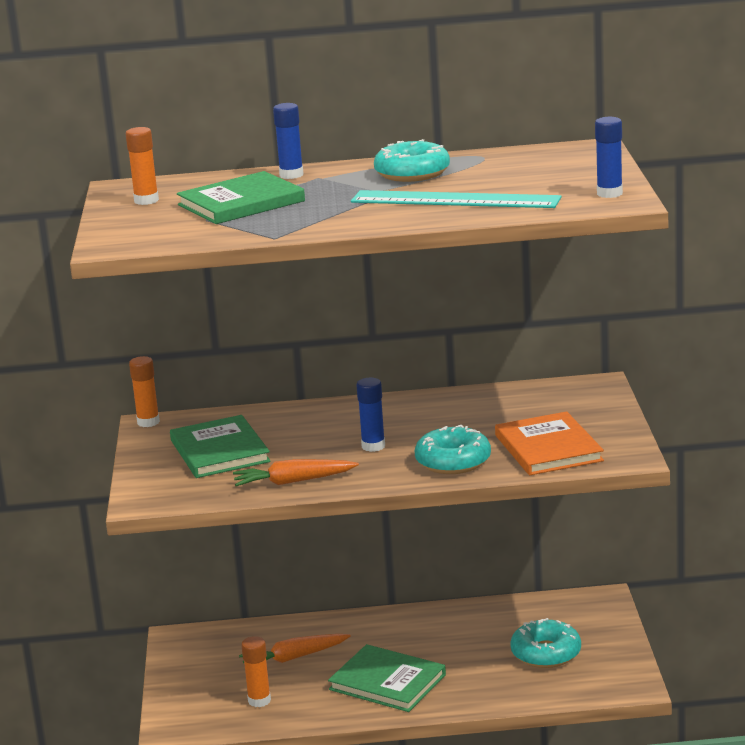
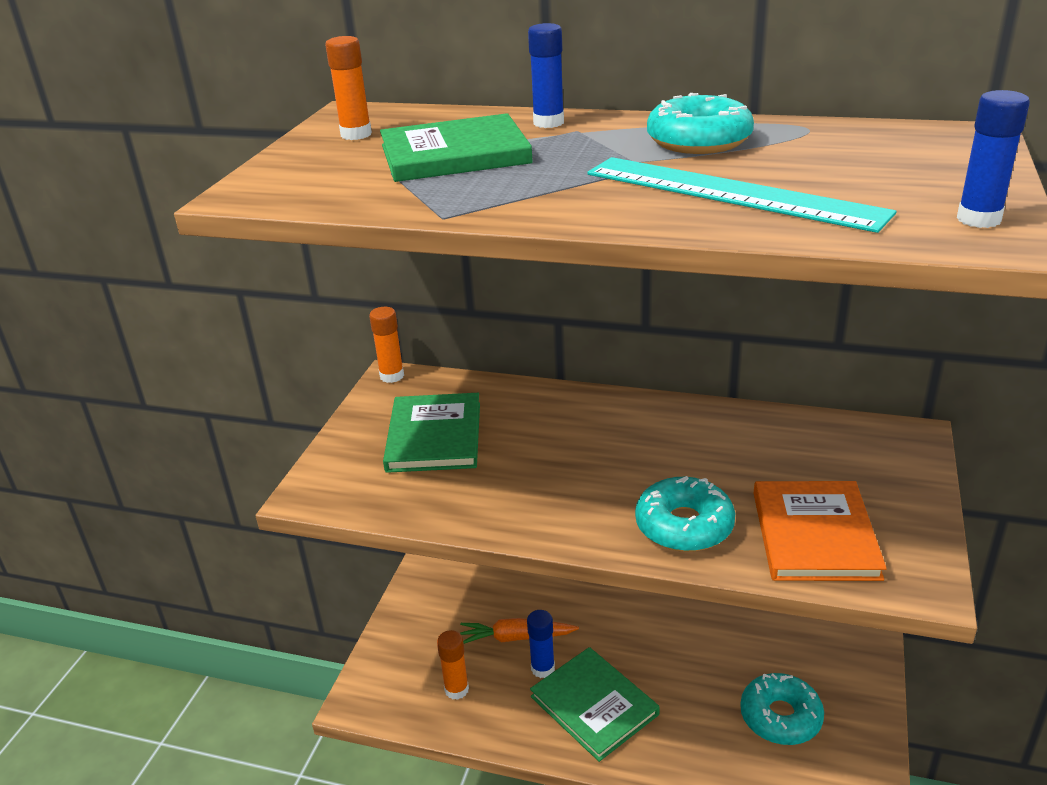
camera: 20 degrees right, 10 degrees up
(293, 481) = (483, 508): orange carrot -> none
(373, 446) = (601, 473): blue glue stick -> blue glue stick (543, 668)

